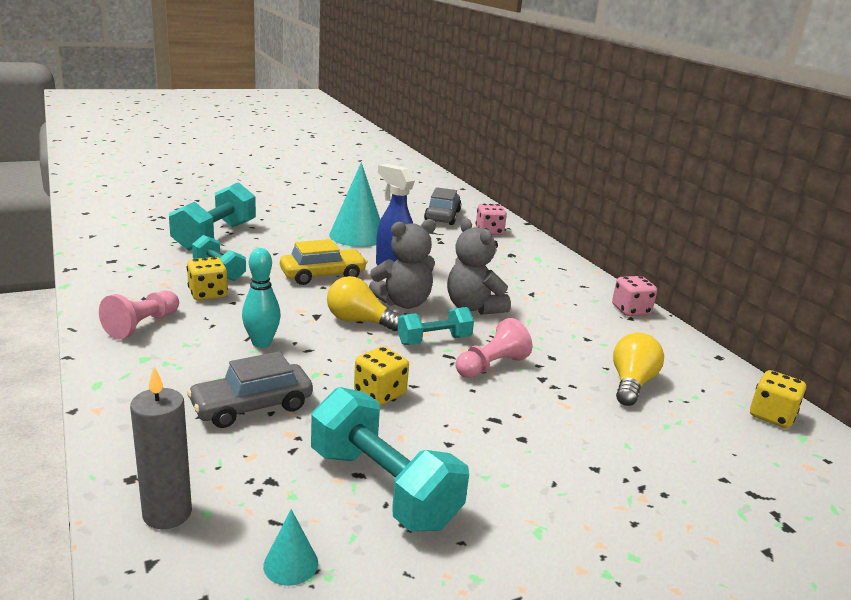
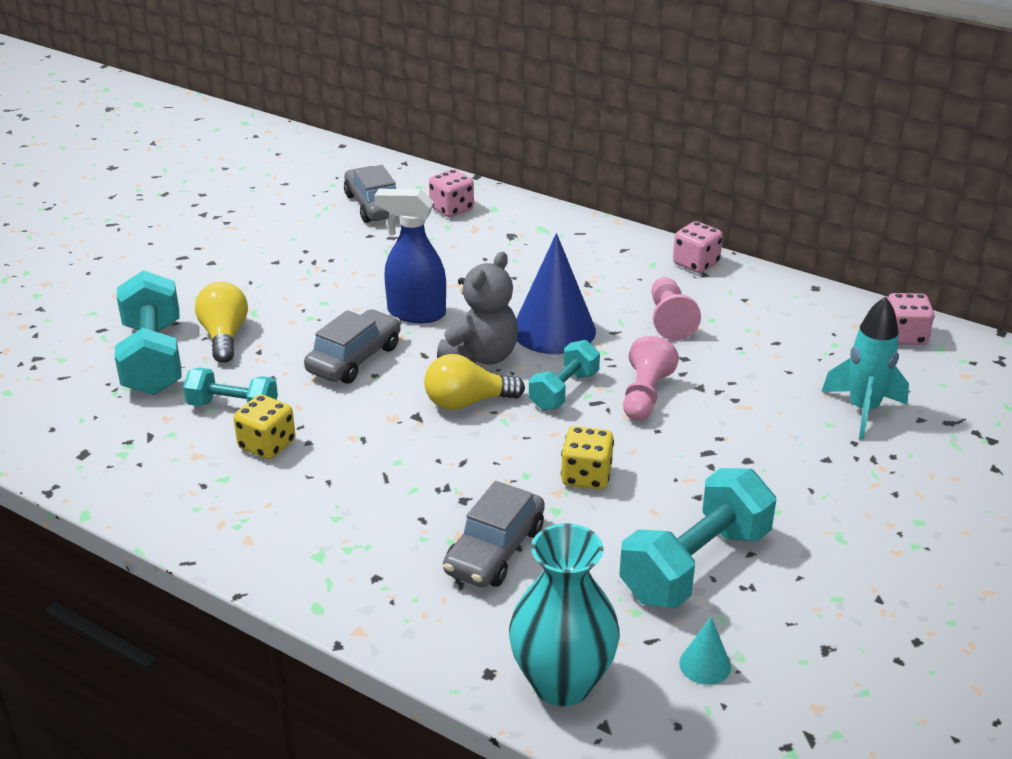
camera: 30 degrees left, 10 degrees up
(142, 325) = (257, 519): pink pawn -> pink pawn (669, 320)
(167, 513) = (562, 683): grey candle -> turquoise vase
(261, 343) = (408, 477): turquoise bowling pin -> none
(323, 275) = (354, 359): yellow car -> grey car
(357, 236) = (317, 281): turquoise cone -> none
(383, 487) = (695, 565): turquoise dumbbell -> turquoise dumbbell turned 60 degrees counterclockwise
(473, 307) = (554, 330): grey teddy bear -> blue cone
(631, 383) = (775, 356): yellow light bulb -> yellow light bulb (224, 336)
(671, 449) = (863, 410): none -> turquoise rocket
(771, 416) = (904, 336): yellow dice -> pink dice

